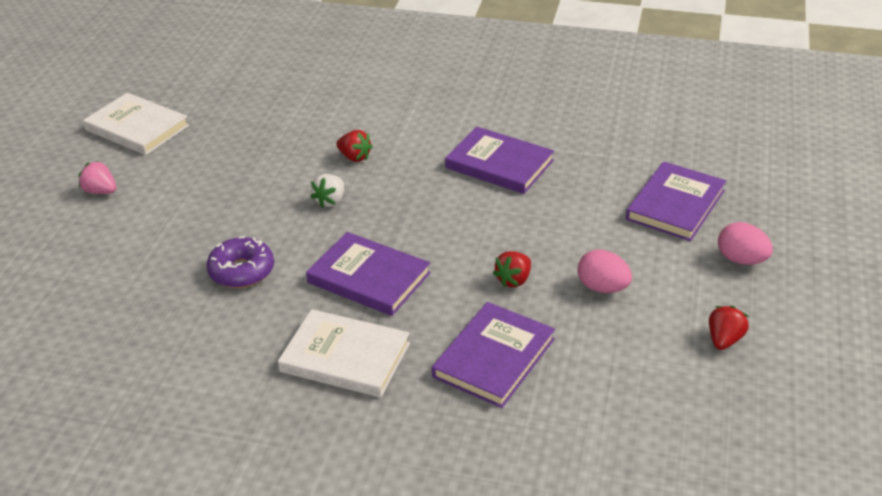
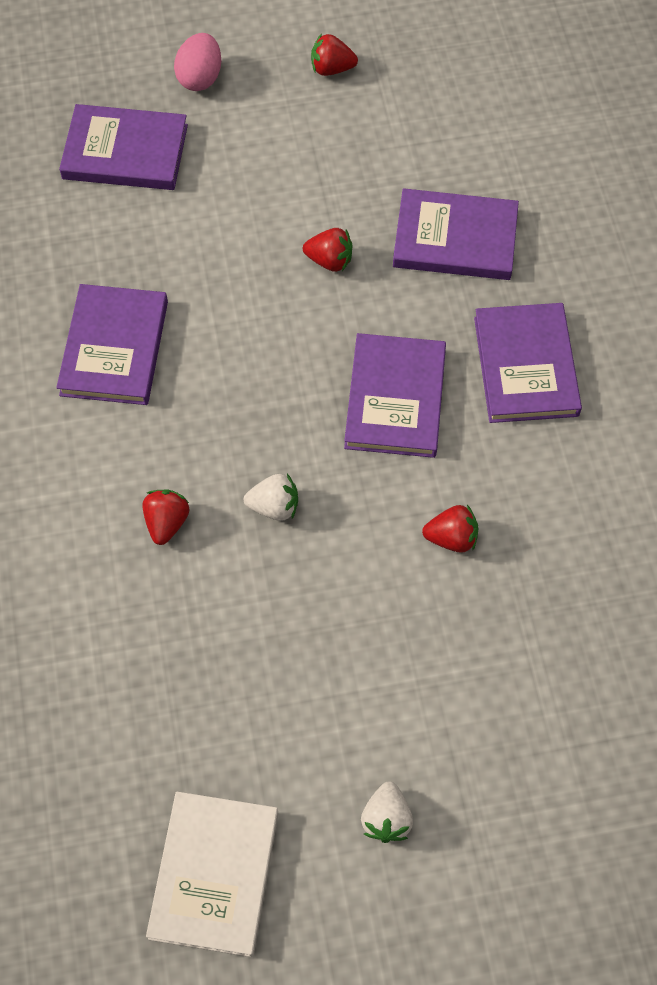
camera: 115 degrees left, 25 degrees up
(100, 191) = (386, 818): pink strawberry -> white strawberry
(241, 271) = (451, 538): purple donut -> red strawberry
(345, 357) = (525, 366): white book -> purple book
(602, 288) = (303, 180): pink egg -> none

